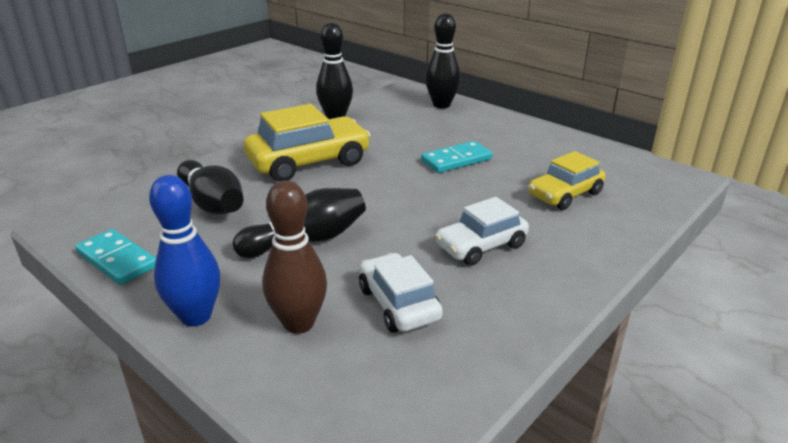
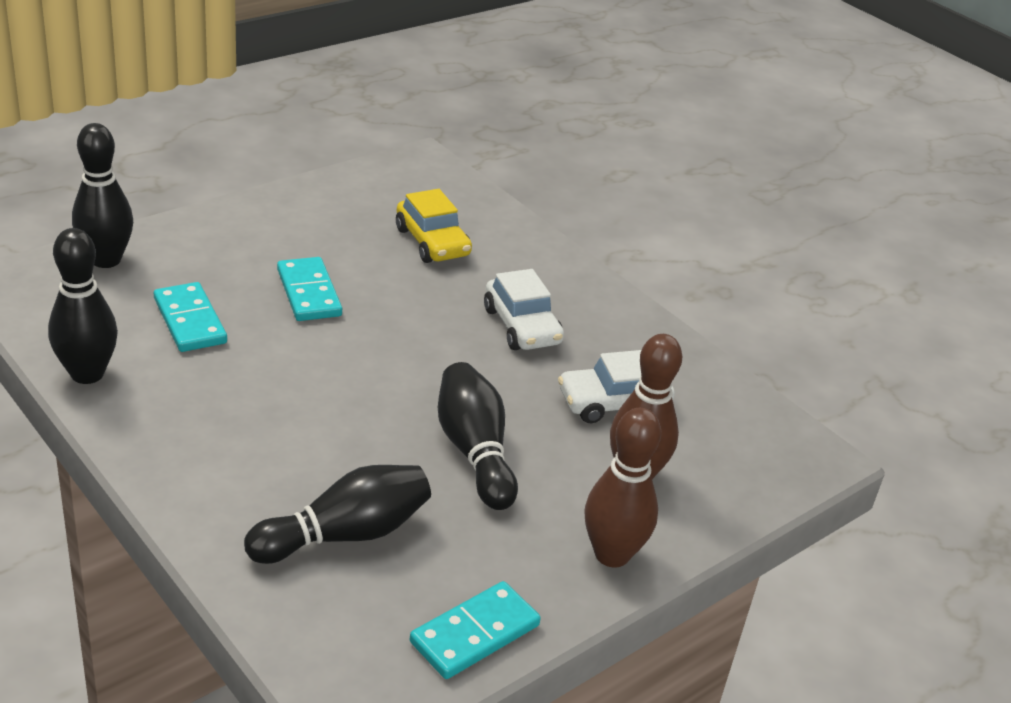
camera: 85 degrees left, 5 degrees up
(196, 316) = (612, 554): blue bowling pin -> brown bowling pin
(309, 162) = (248, 424): yellow car -> none
(399, 133) = (190, 321): none -> turquoise domino

